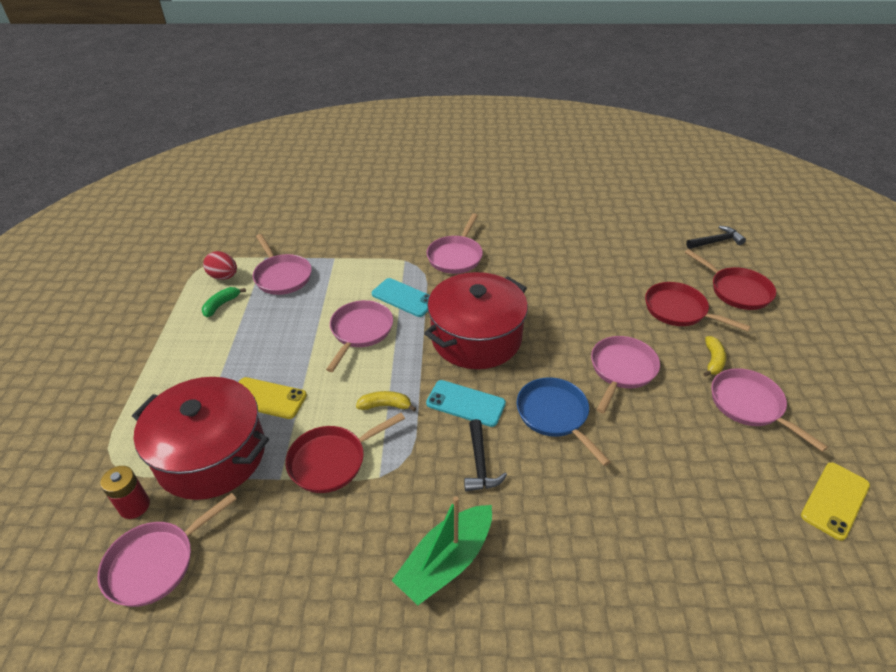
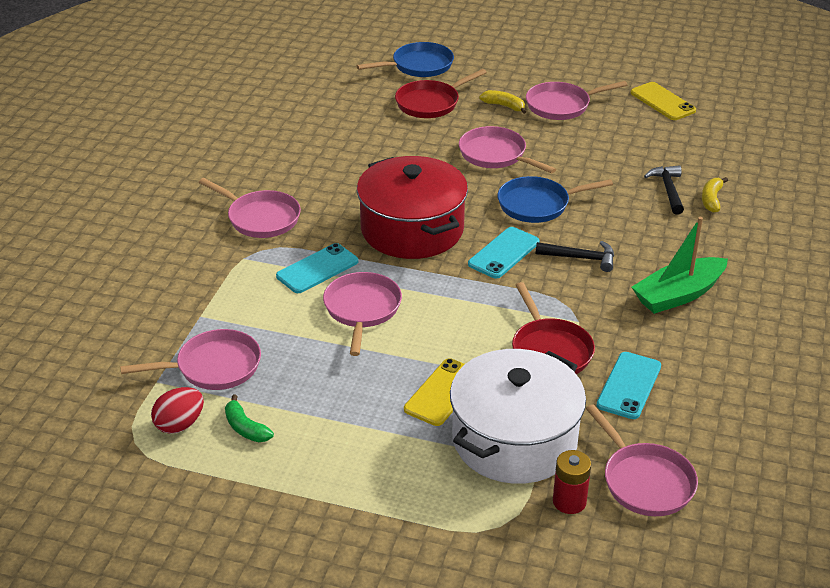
camera: 75 degrees left, 5 degrees down
(211, 455) = (514, 439): red pot -> white pot
(289, 532) = (629, 386): none -> turquoise phone
(360, 332) = (362, 310): pink pan -> pink pan turned 60 degrees clockwise
(385, 406) = (487, 305): yellow banana -> yellow banana (711, 200)
(446, 562) = (678, 295): green boat -> green boat turned 90 degrees clockwise
(716, 241) = (339, 53): black hammer -> black hammer (668, 190)
(736, 290) = (418, 66): red pan -> blue pan

